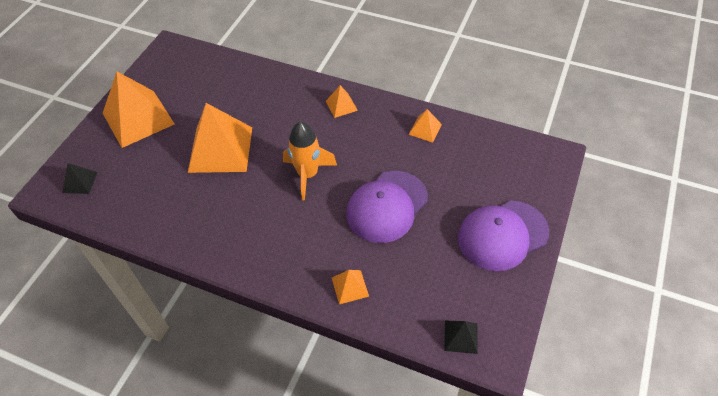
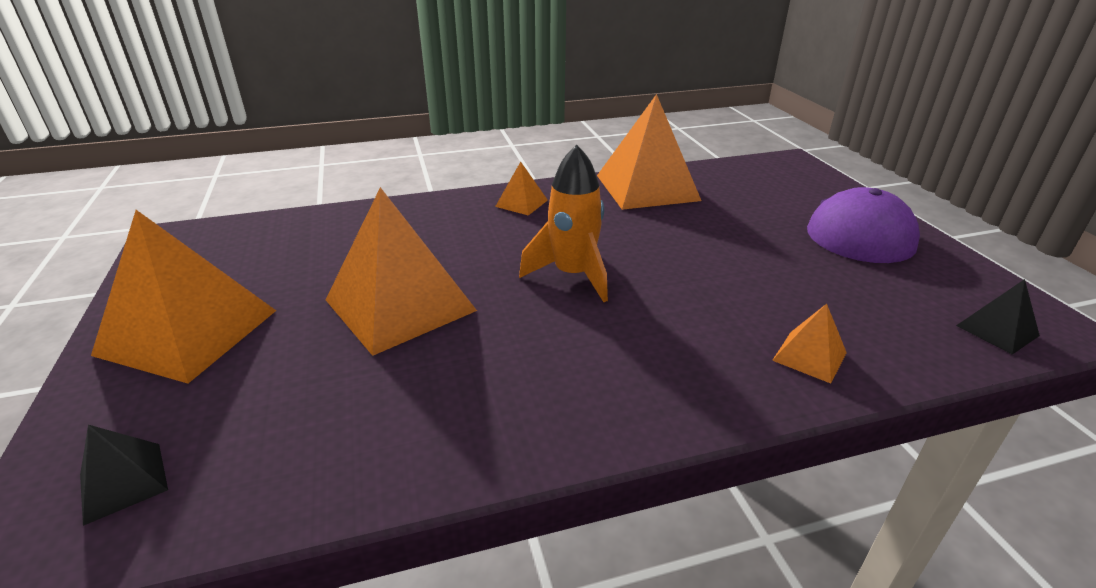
camera: 40 degrees left, 20 degrees down
(387, 206) = (714, 260): purple cap -> none
(425, 129) = (647, 187): orange pyramid -> orange pyramid, size x2.20

